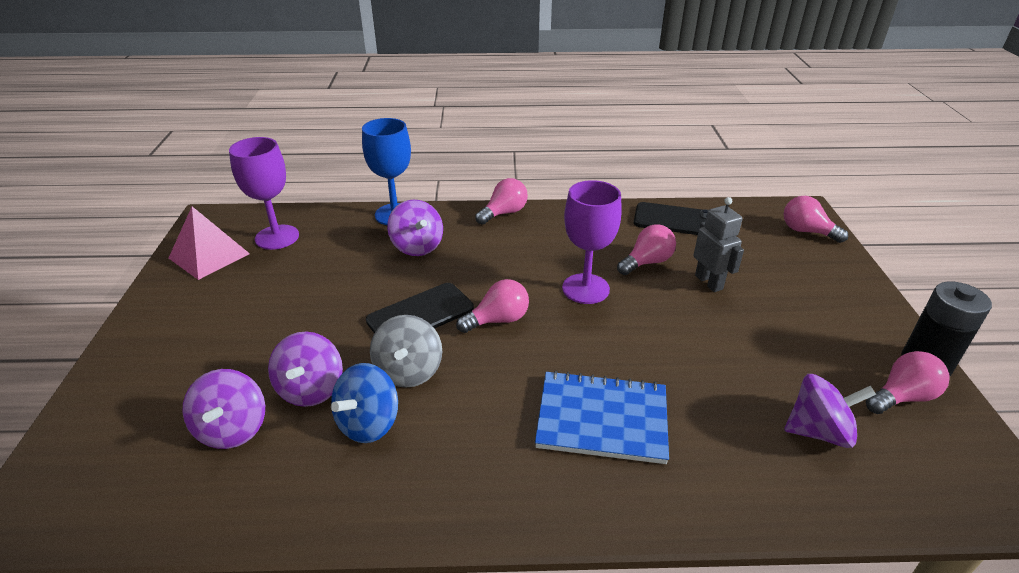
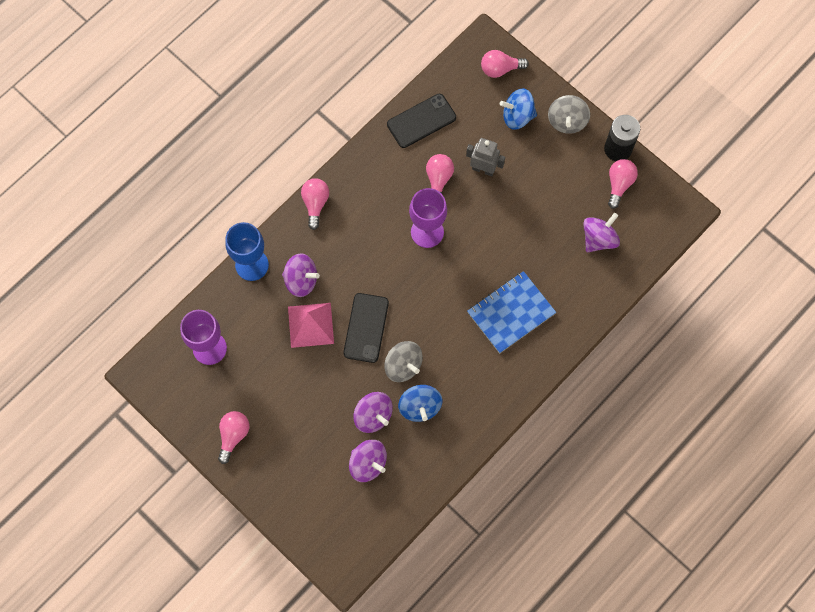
camera: 45 degrees left, 35 degrees up
(209, 256) = (193, 397): pink pyramid -> pink pyramid (311, 325)
(498, 320) = (407, 296): pink light bulb -> pink light bulb (233, 435)
(795, 269) = (517, 116): none -> blue spinning top
(862, 303) = (567, 121): none -> grey spinning top

